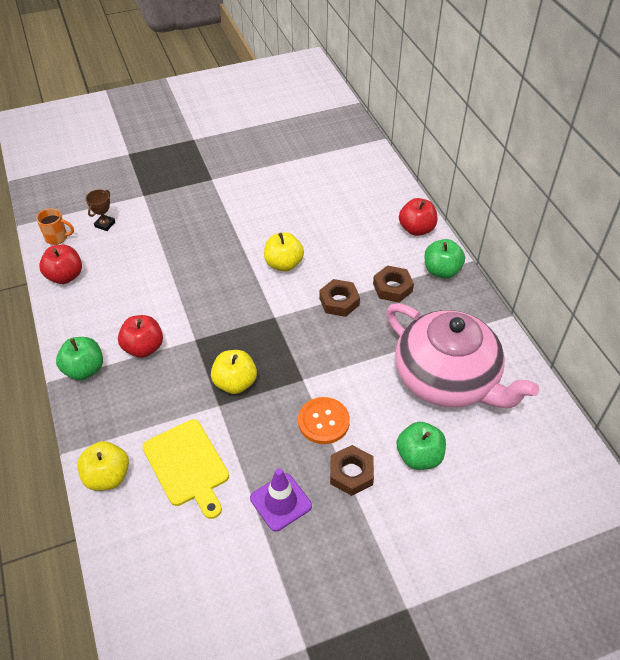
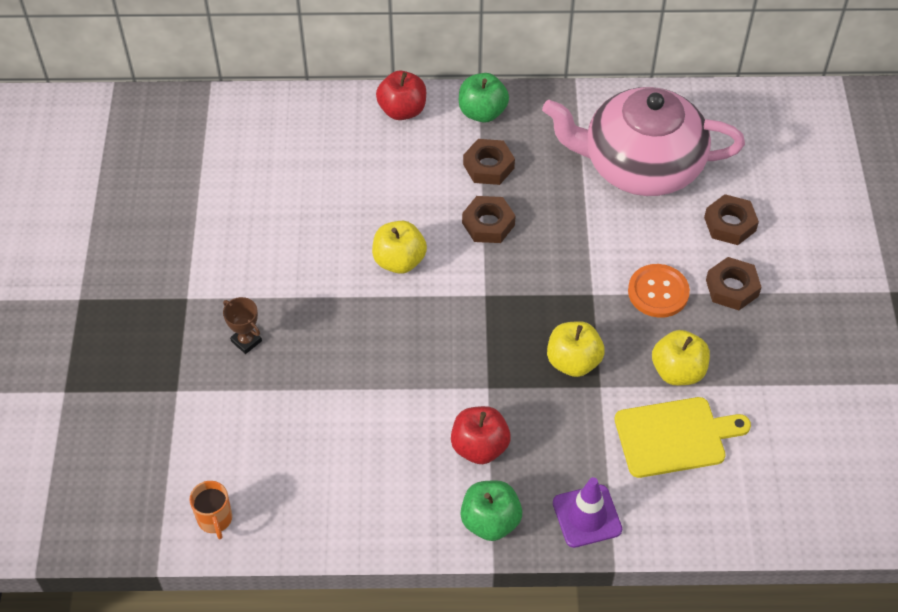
camera: 70 degrees left, 5 degrees up
(57, 238) = (215, 519): orange mug -> orange mug turned 135 degrees clockwise
(65, 276) = (304, 520): red apple -> none
(105, 224) = (217, 451): brown trophy -> brown trophy (246, 341)
(107, 476) = (664, 521): yellow apple -> yellow apple (677, 371)
(280, 502) = (748, 360): purple traffic cone -> purple traffic cone (587, 516)
(419, 456) = (729, 224): green apple -> brown nut
(447, 379) = (640, 165): pink teapot -> pink teapot turned 150 degrees counterclockwise

